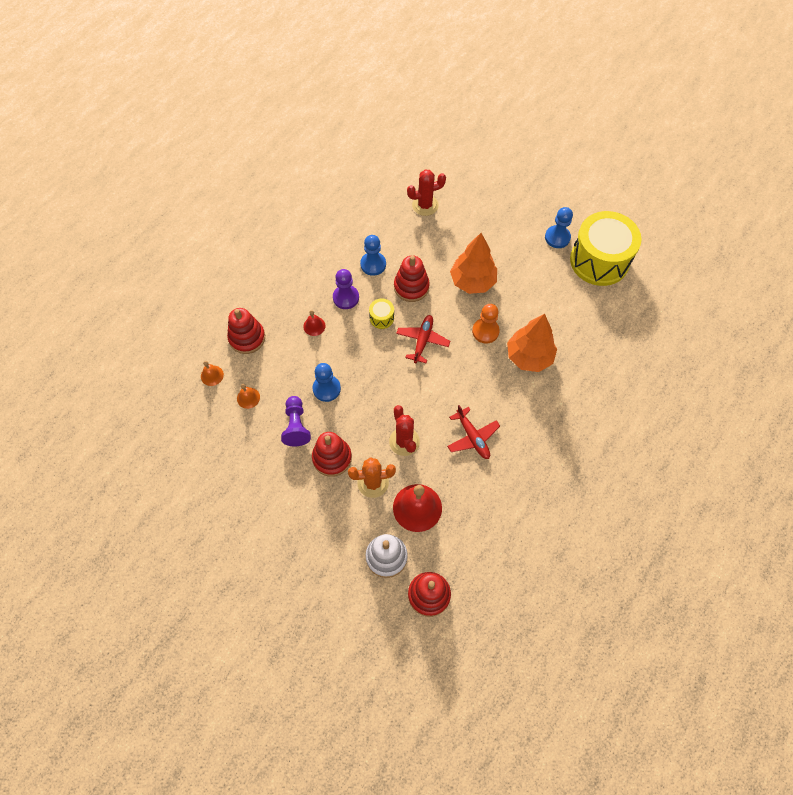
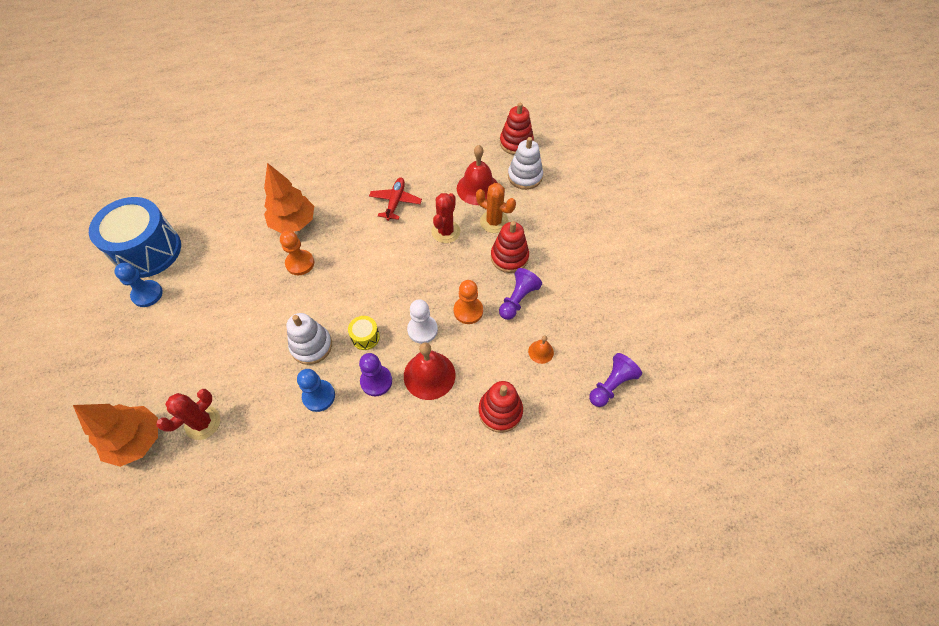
camera: 140 degrees left, 5 degrees down
(180, 410) = (611, 385): none -> purple pawn
(212, 375) = (560, 397): orange bell -> none
(314, 326) = (429, 375): red bell -> red bell, size x1.99
(326, 389) = (468, 311): blue pawn -> orange pawn
(347, 351) = (422, 330): none -> white pawn
(411, 287) = (311, 346): red stacking toy -> white stacking toy
(422, 341) = (354, 292): red plane -> none
(425, 205) = (203, 423): red cactus -> red cactus turned 75 degrees counterclockwise
(472, 281) = (259, 310): orange tree -> orange tree (137, 440)
(599, 260) = (148, 251): yellow drum -> blue drum

